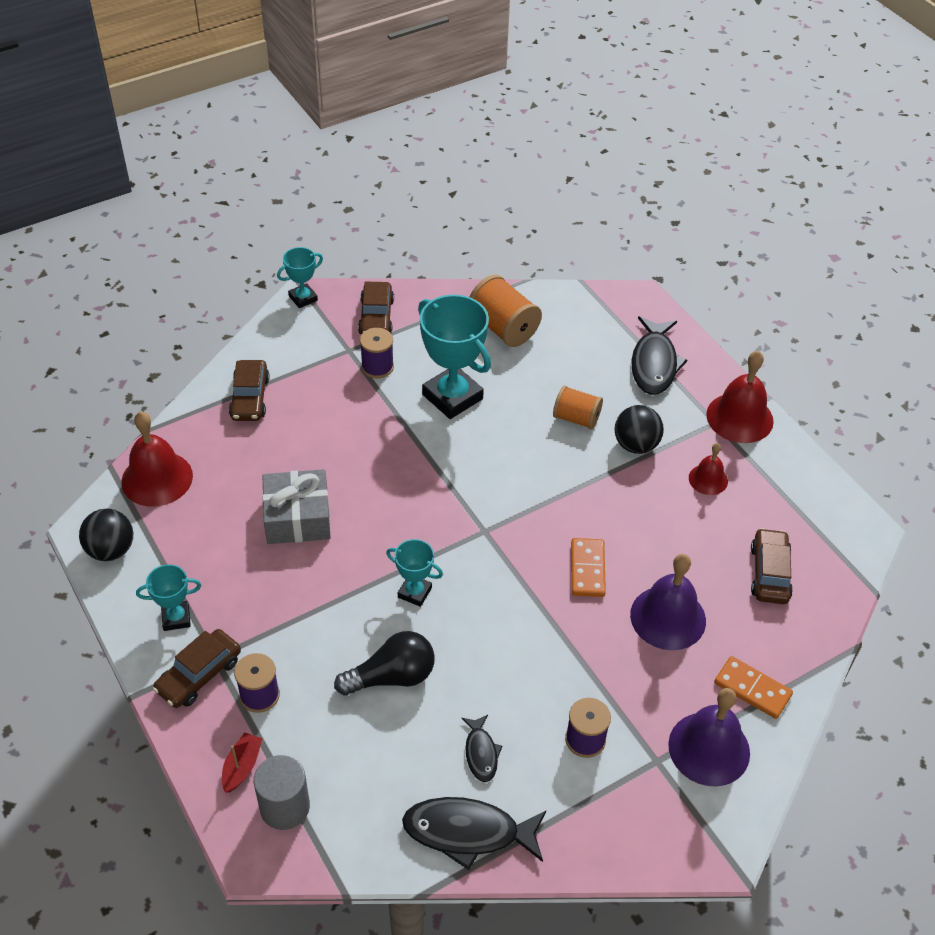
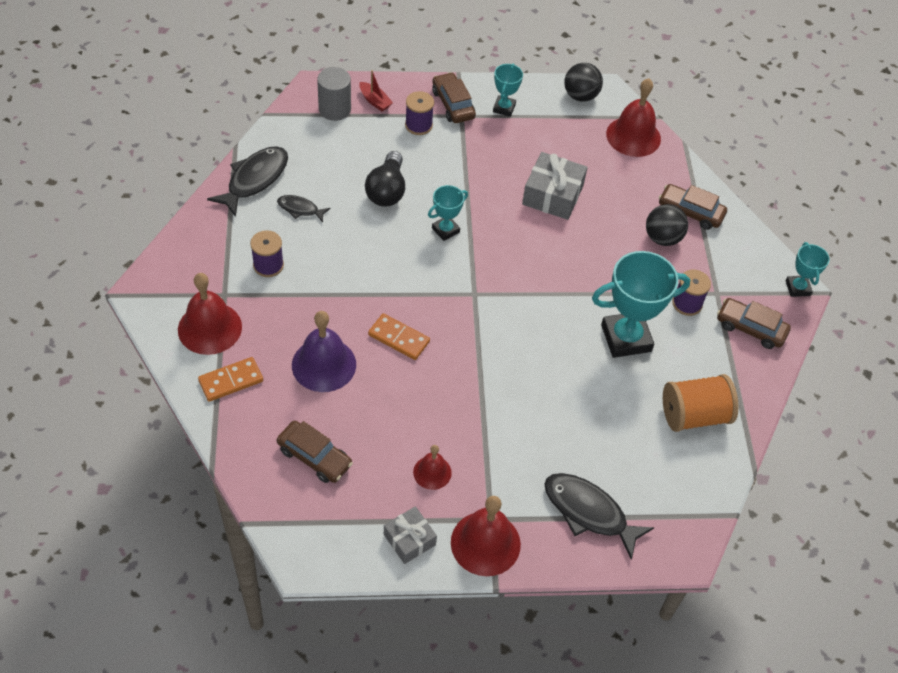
camera: 115 degrees right, 5 degrees up
(576, 418) = (554, 413): orange spool -> none
(636, 445) = (500, 440): black ball -> black ball (662, 238)
(709, 748) = (210, 328): purple bell -> red bell
(782, 468) = (409, 540): none -> grey gift

